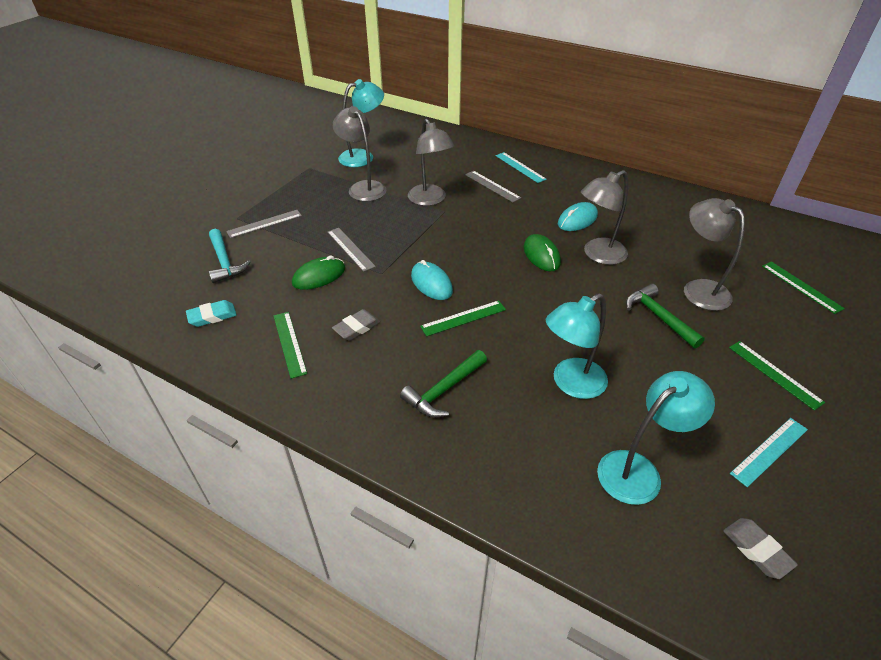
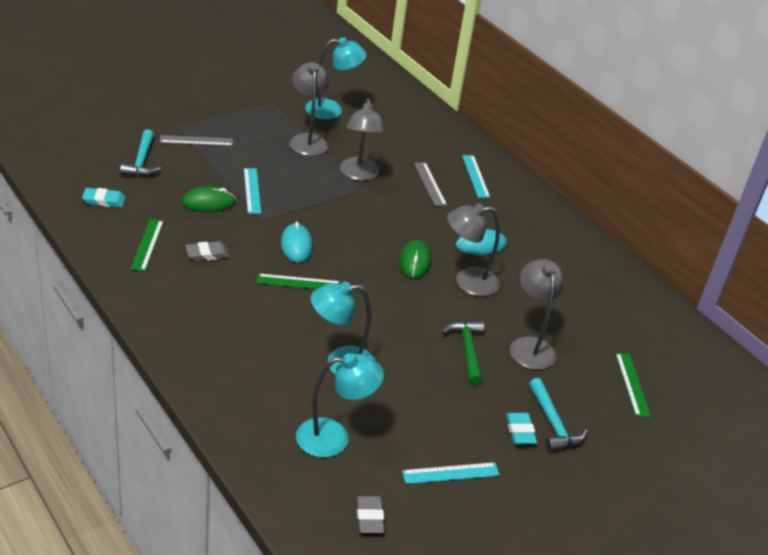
camera: 20 degrees right, 5 degrees down
(350, 249) = (252, 190): grey ruler -> turquoise ruler
(444, 390) = (237, 325): green hammer -> none
(774, 374) = (520, 431): green ruler -> turquoise eraser
(789, 352) = (553, 423): none -> turquoise hammer

